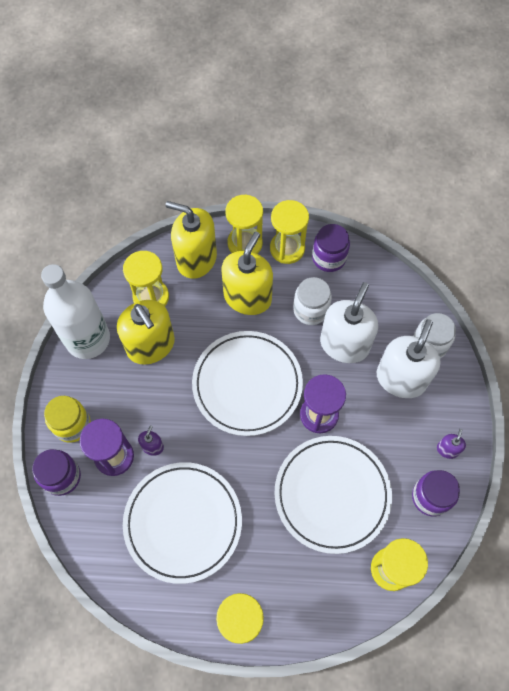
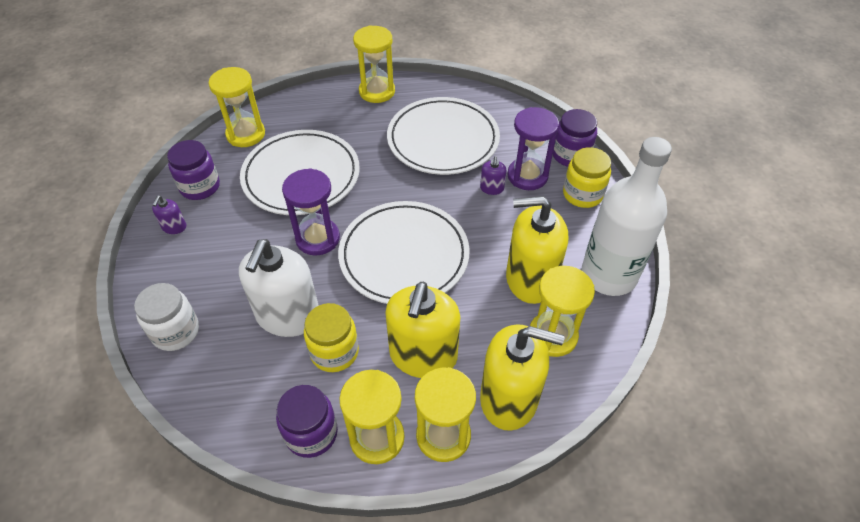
camera: 170 degrees right, 15 degrees down
(151, 345) = (530, 279): yellow soap dispenser -> yellow soap dispenser turned 45 degrees counterclockwise
(310, 310) = (334, 352): white jar -> yellow jar
(401, 378) = (218, 288): white soap dispenser -> none

